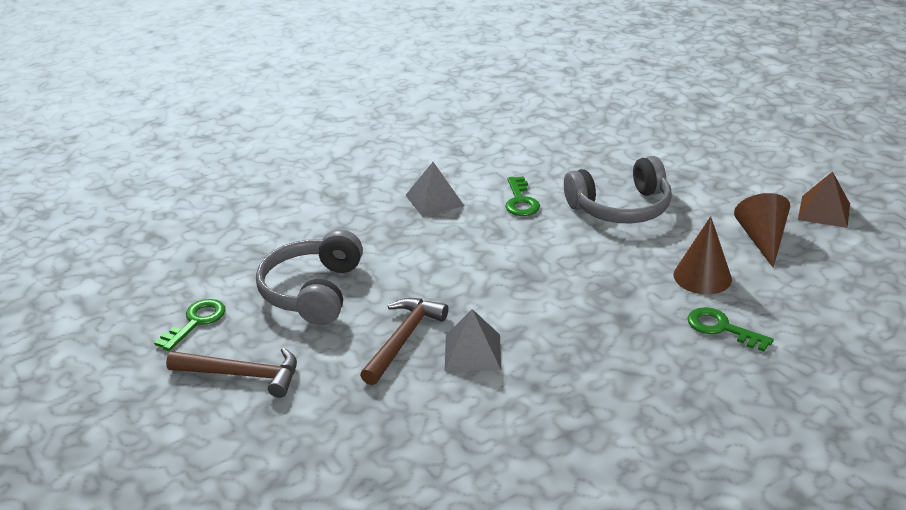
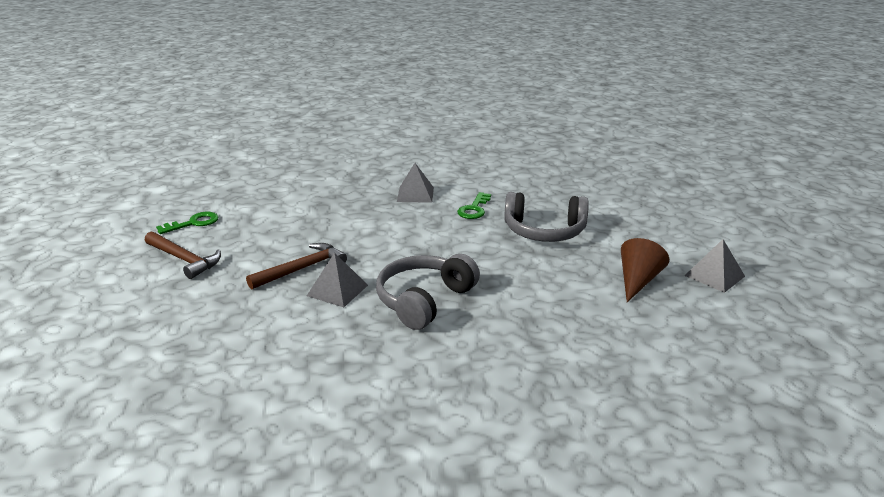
camera: 25 degrees right, 5 degrees down
(313, 291) = (279, 226): grey headphones -> grey headphones (424, 300)
(702, 277) = (560, 292): brown cone -> none
(722, 328) = (538, 331): green key -> none
(824, 211) = (714, 275): brown pyramid -> grey pyramid

